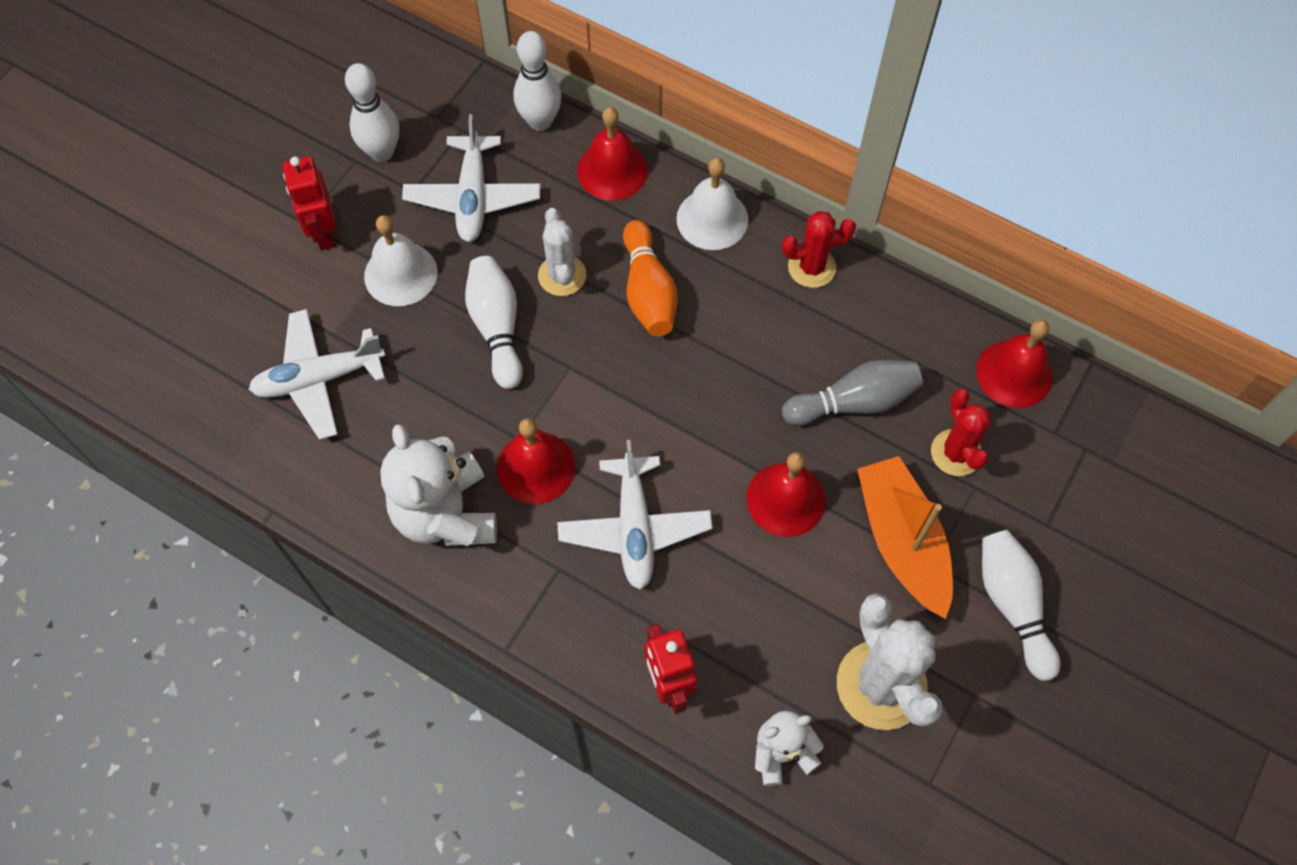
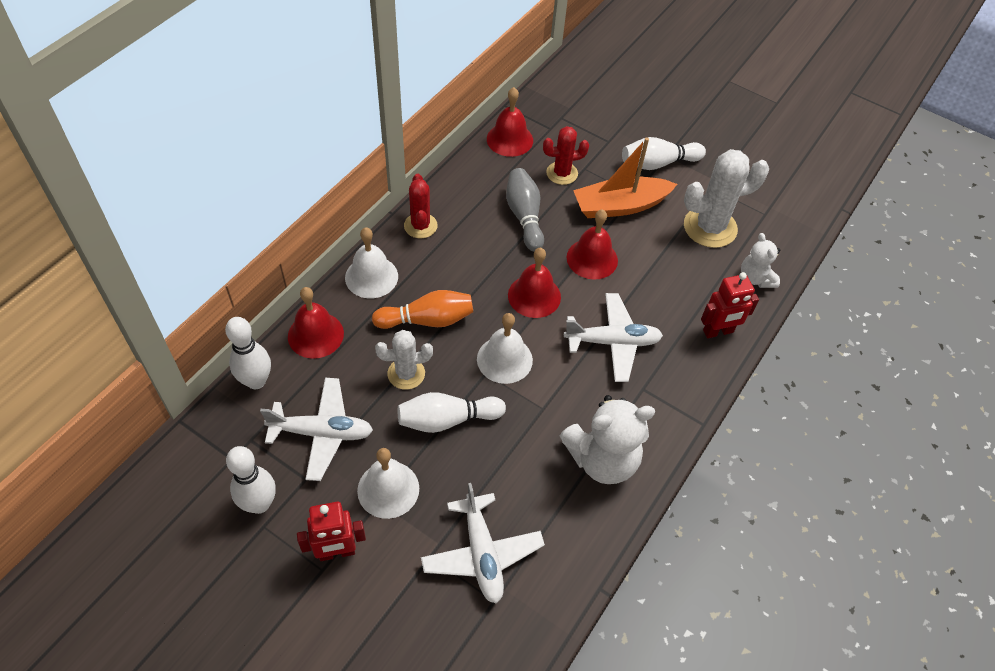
camera: 90 degrees left, 10 degrees down
(536, 467) = (566, 399): red bell -> red bell (534, 296)
(593, 388) = (504, 359): none -> white bell

